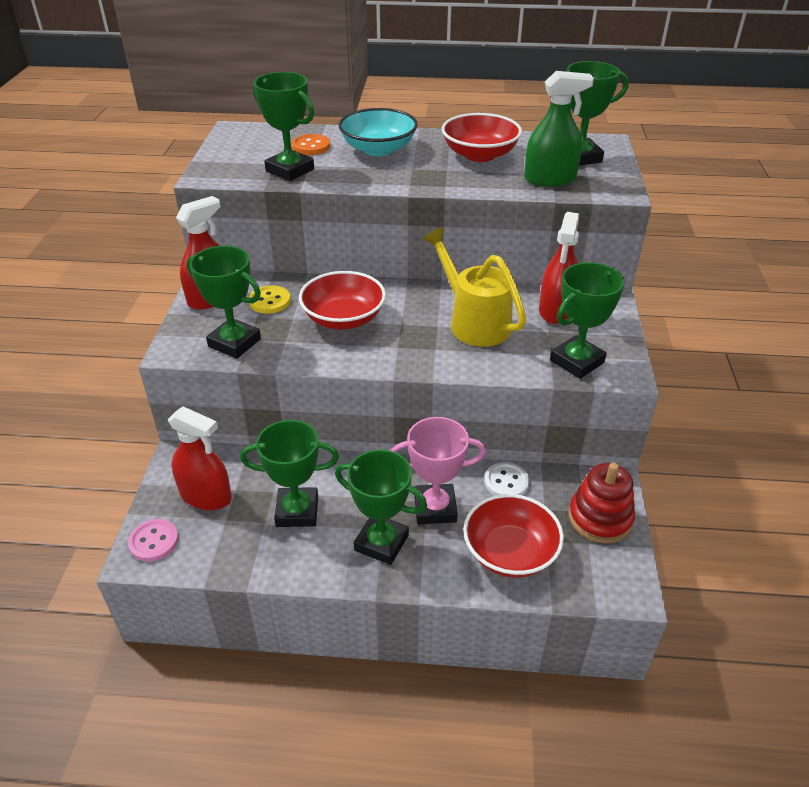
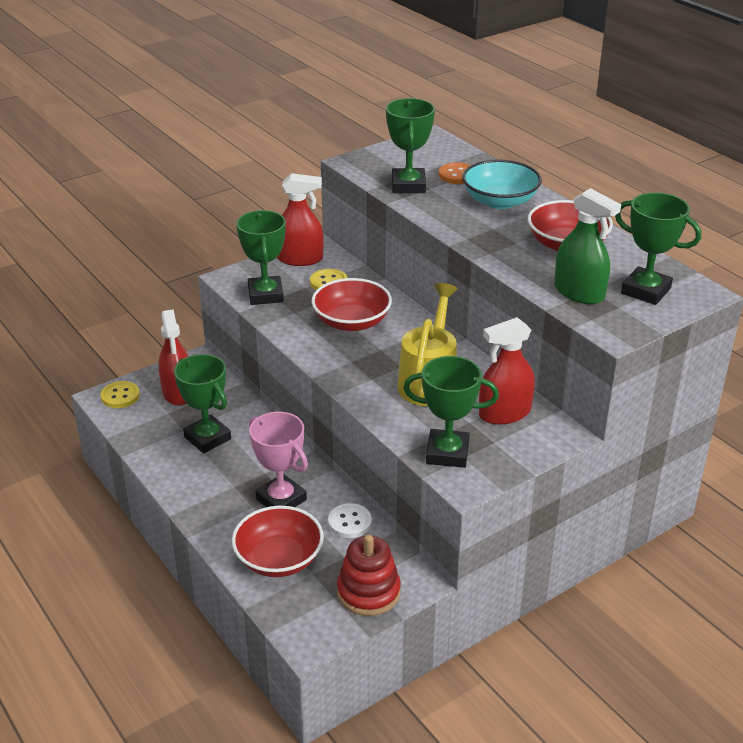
camera: 50 degrees right, 5 degrees down
(154, 541) = (120, 396): pink button -> yellow button
(381, 543) = (221, 491): green trophy -> none

